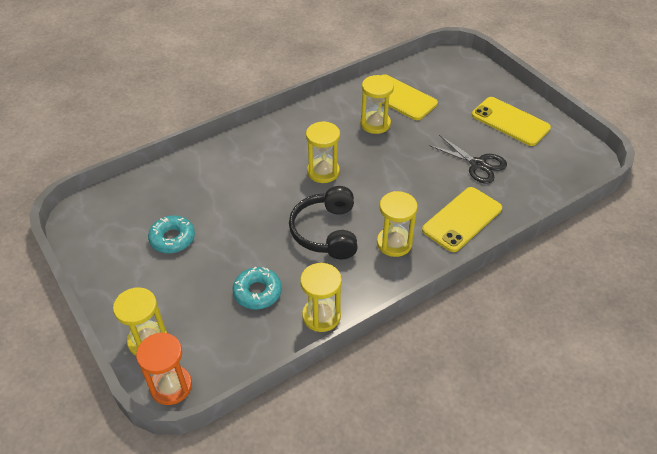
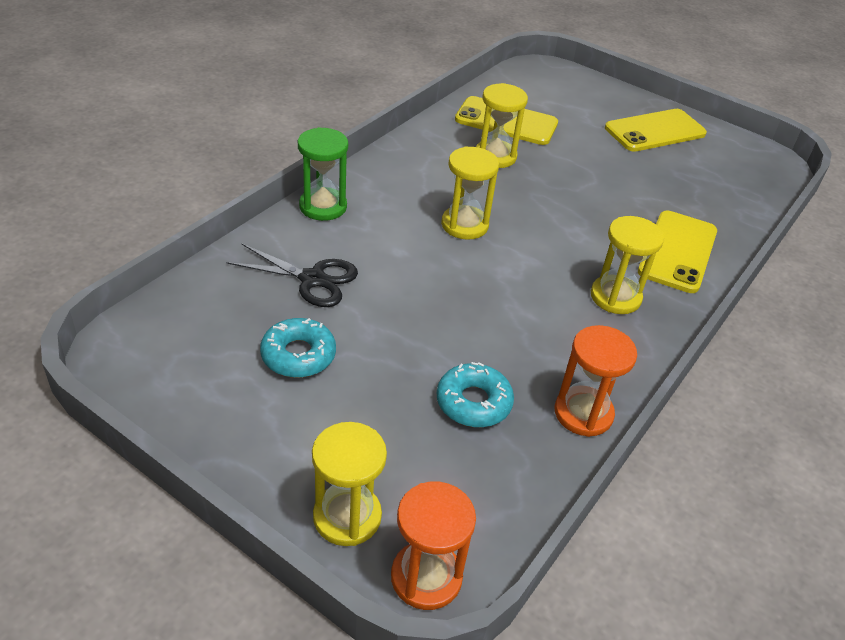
camera: 25 degrees left, 5 degrees down
(239, 142) = (323, 206): none -> green hourglass
(321, 316) = (583, 413): yellow hourglass -> orange hourglass
(326, 232) = (518, 300): black headphones -> none
(478, 164) = (651, 184): black scissors -> black scissors (312, 279)
(510, 122) = (655, 131): yellow phone -> yellow phone turned 45 degrees counterclockwise

